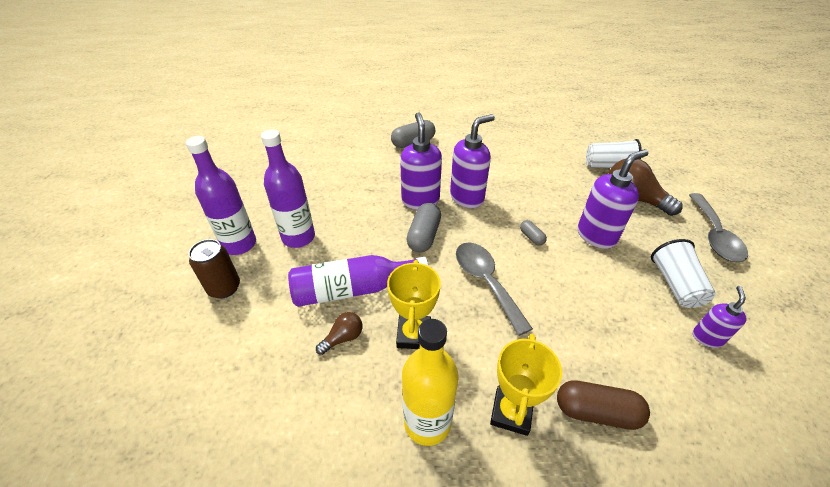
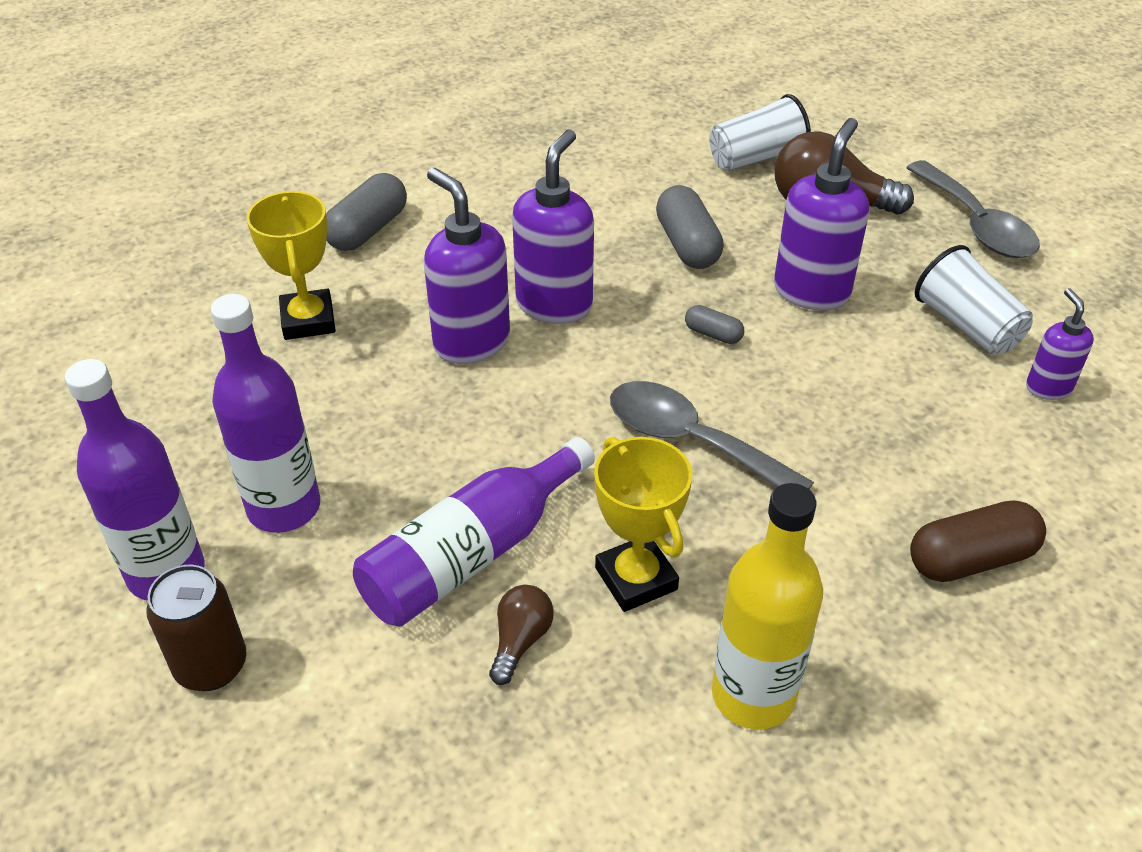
camera: 30 degrees left, 0 degrees up
(424, 236) = (528, 406): grey capsule -> grey capsule (687, 245)
(511, 412) = (861, 618): yellow trophy -> yellow trophy (308, 320)

